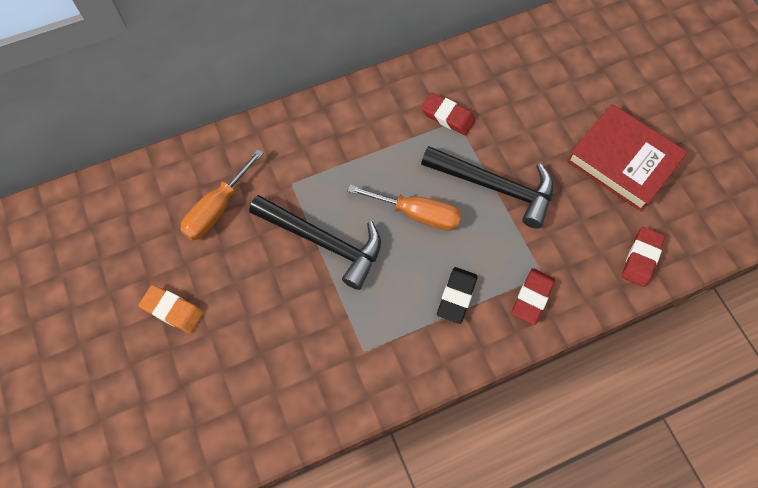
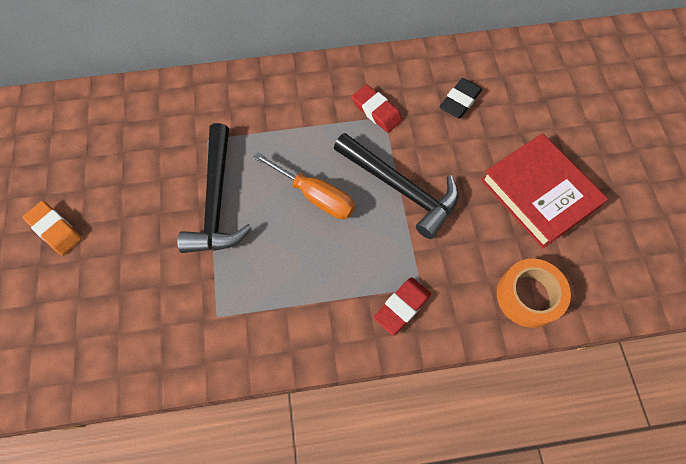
camera: 15 degrees right, 0 degrees up
(217, 209) = (131, 146): orange screwdriver -> none
(323, 241) = (216, 200): black hammer -> black hammer turned 45 degrees clockwise
(456, 296) = (326, 286): black eraser -> black eraser (460, 101)
(641, 258) = (528, 296): red eraser -> orange tape

